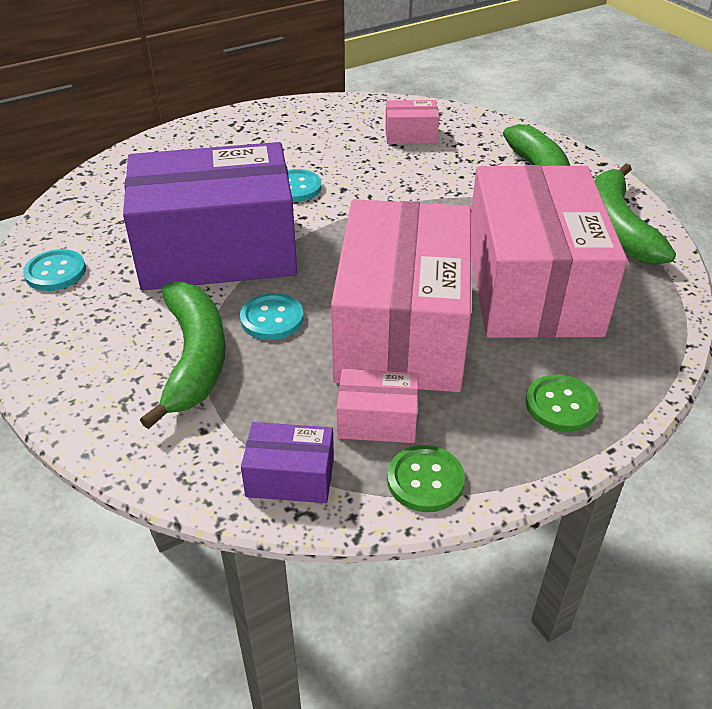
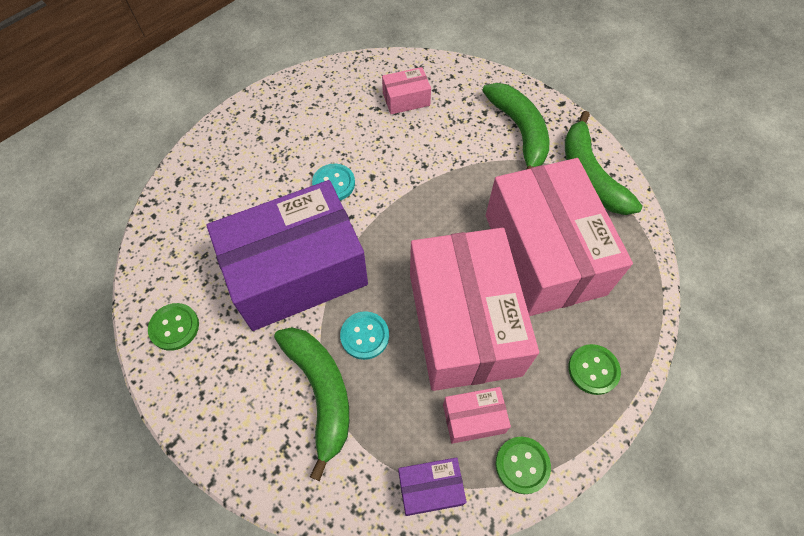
camera: 15 degrees left, 20 degrees up
(55, 272) = (174, 327): turquoise button -> green button

